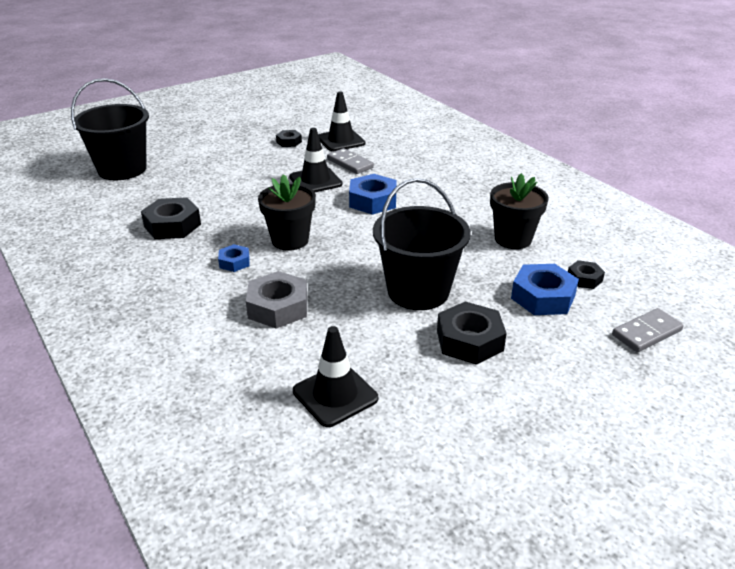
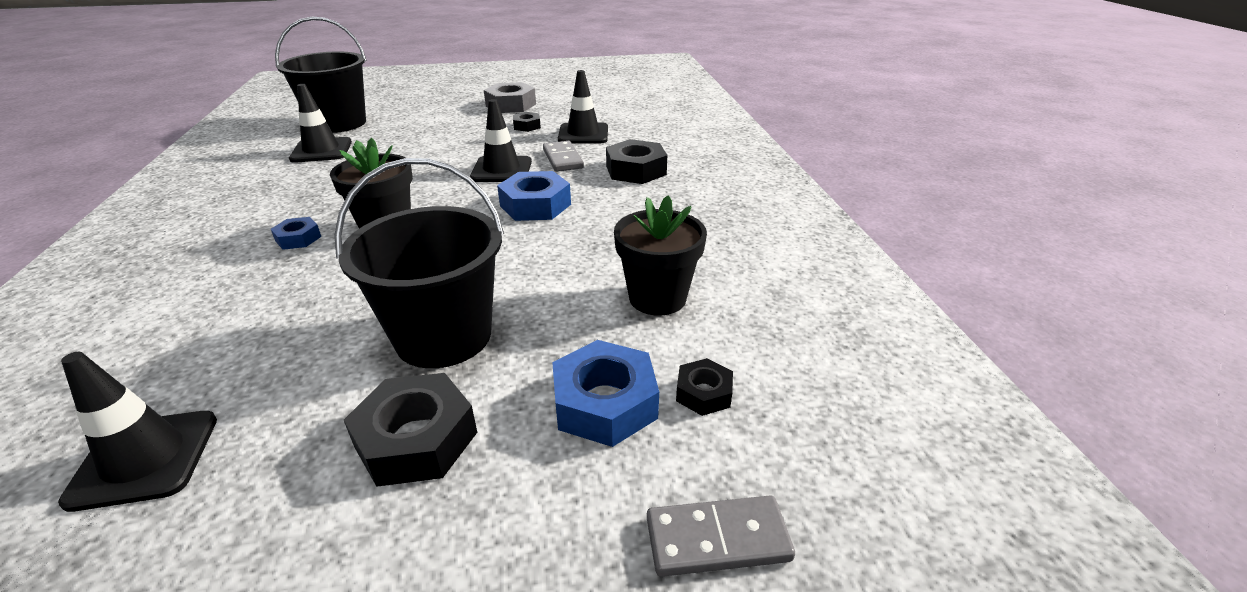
camera: 25 degrees right, 0 degrees up
(145, 195) = (321, 150): none -> black traffic cone
(172, 225) = (300, 185): black nut -> black nut (635, 170)
(278, 307) = (262, 306): grey nut -> grey nut (511, 105)

